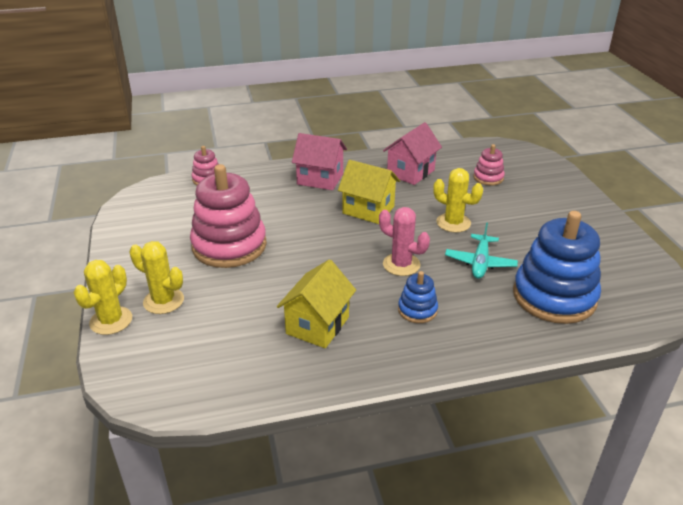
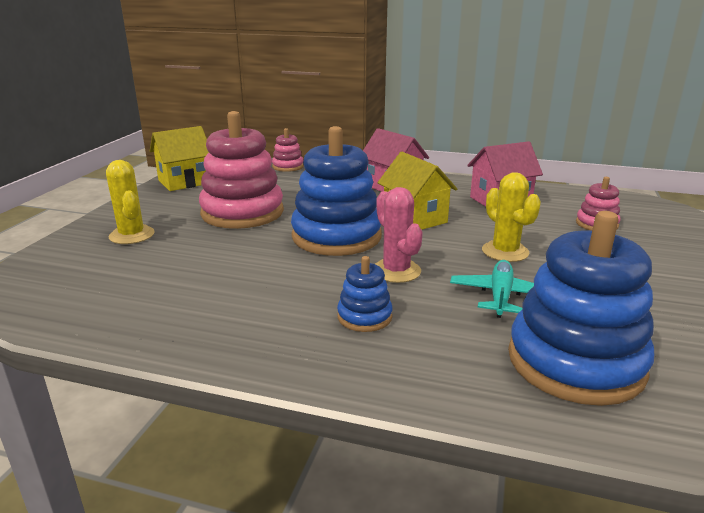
camera: 30 degrees right, 10 degrees down
(111, 321) = (73, 236): yellow cactus -> none
(317, 325) = (237, 295): yellow house -> yellow house (184, 182)
(330, 246) = (336, 236): none -> blue stacking toy
(480, 263) = (500, 296): turquoise plane -> turquoise plane turned 150 degrees clockwise

